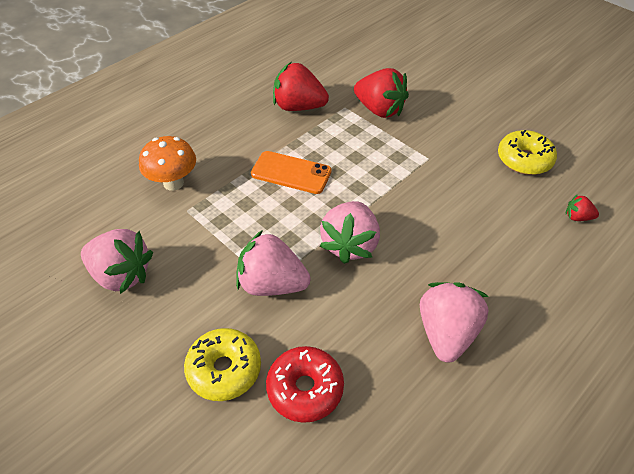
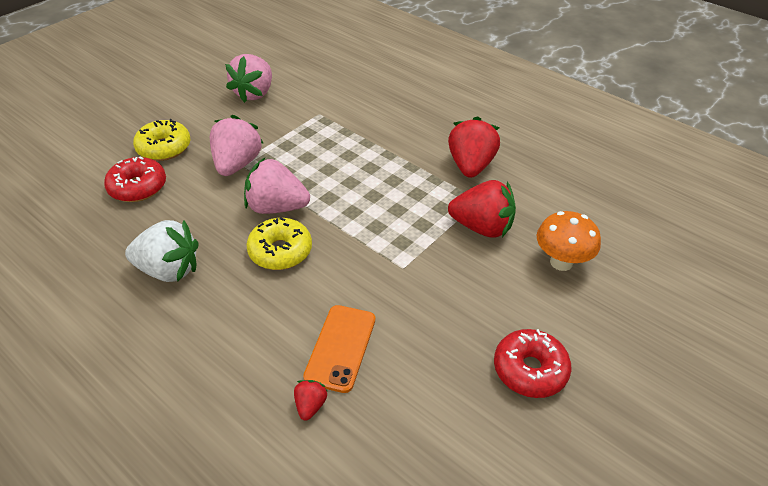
camera: 85 degrees right, 5 degrees down
(173, 183) = (350, 103): orange mushroom -> orange mushroom (561, 262)
(291, 173) = (369, 166): orange phone -> orange phone (341, 348)
(379, 110) = (482, 227): red strawberry -> red strawberry turned 105 degrees counterclockwise
(446, 333) = (169, 270): pink strawberry -> white strawberry
(518, 105) = (530, 370): none -> red donut
(524, 160) = (412, 362): yellow donut -> yellow donut (280, 251)

